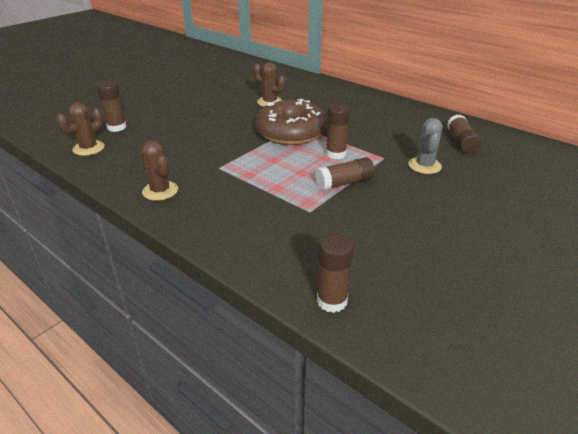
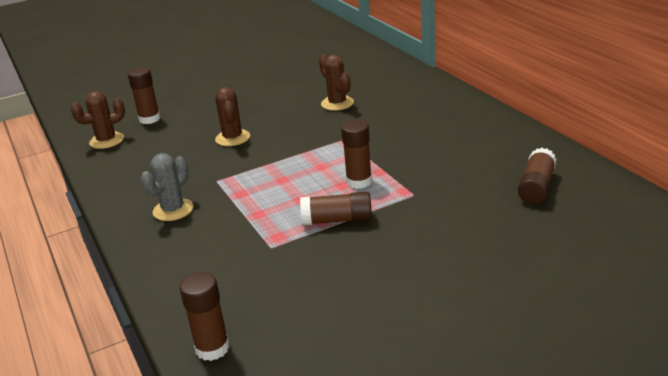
camera: 25 degrees right, 5 degrees down
(160, 191) = (139, 199): brown cactus -> brown cactus (232, 138)
(291, 132) = (329, 147): brown donut -> none
(424, 166) = (456, 212): grey cactus -> grey cactus (173, 210)

